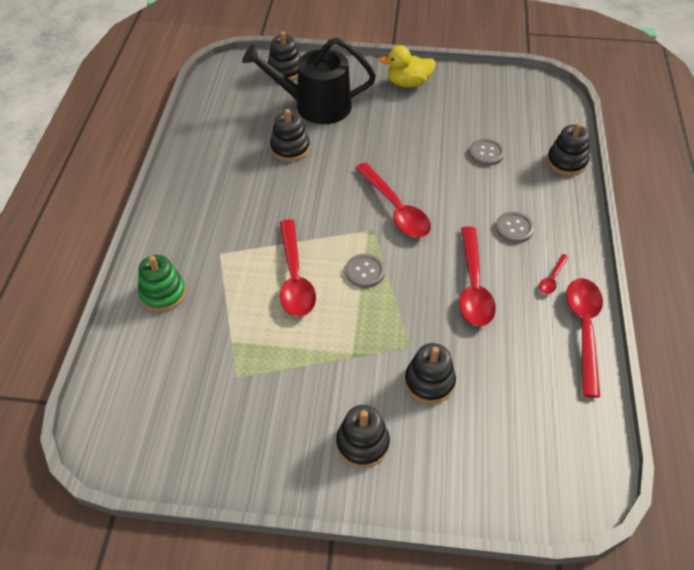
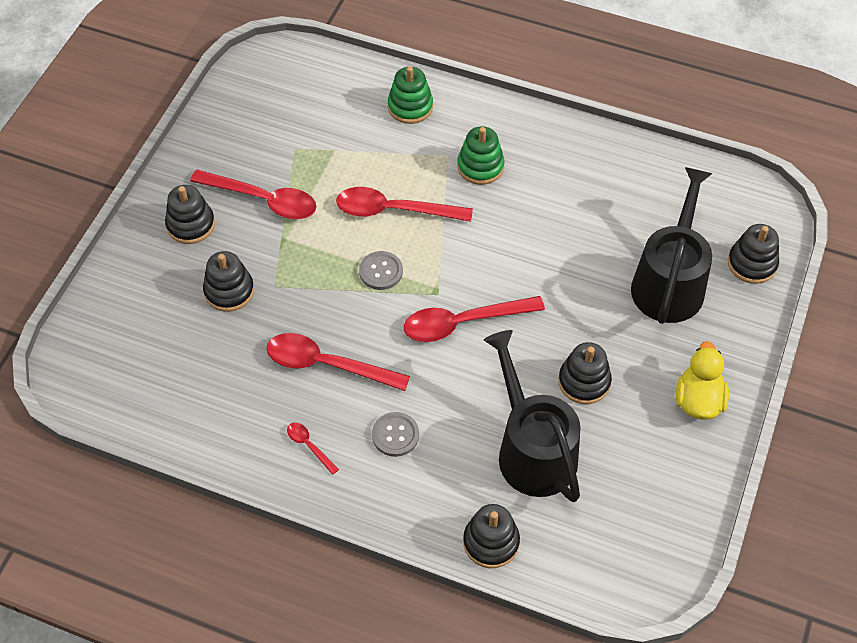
camera: 105 degrees right, 5 degrees up
(228, 228) = (480, 166): none -> green stacking toy
(290, 148) = (594, 241): black stacking toy -> black stacking toy (584, 382)
(486, 153) = (532, 450): grey button -> black watering can
(584, 330) = (232, 449): red spoon -> red spoon (263, 200)

